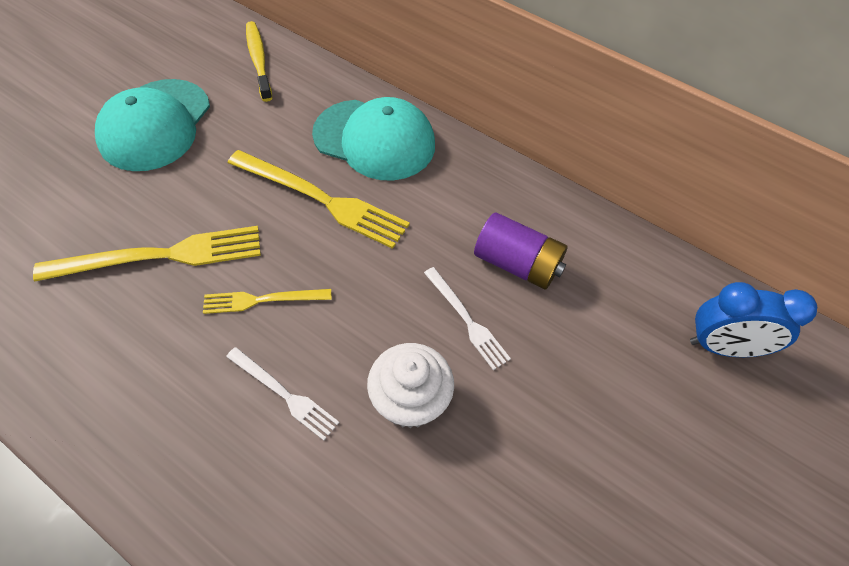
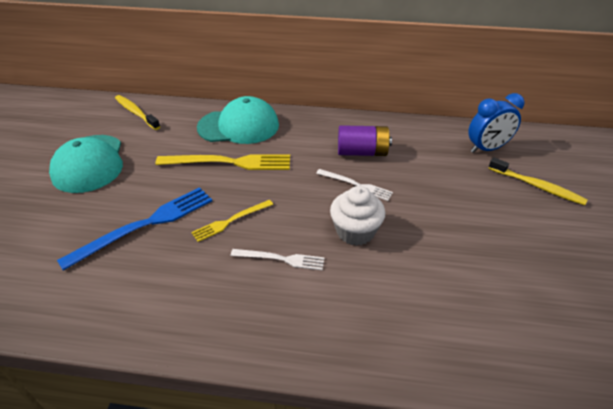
camera: 25 degrees left, 15 degrees down
(161, 256) = (145, 225): yellow fork -> blue fork
(753, 461) = (537, 186): none -> yellow toothbrush

